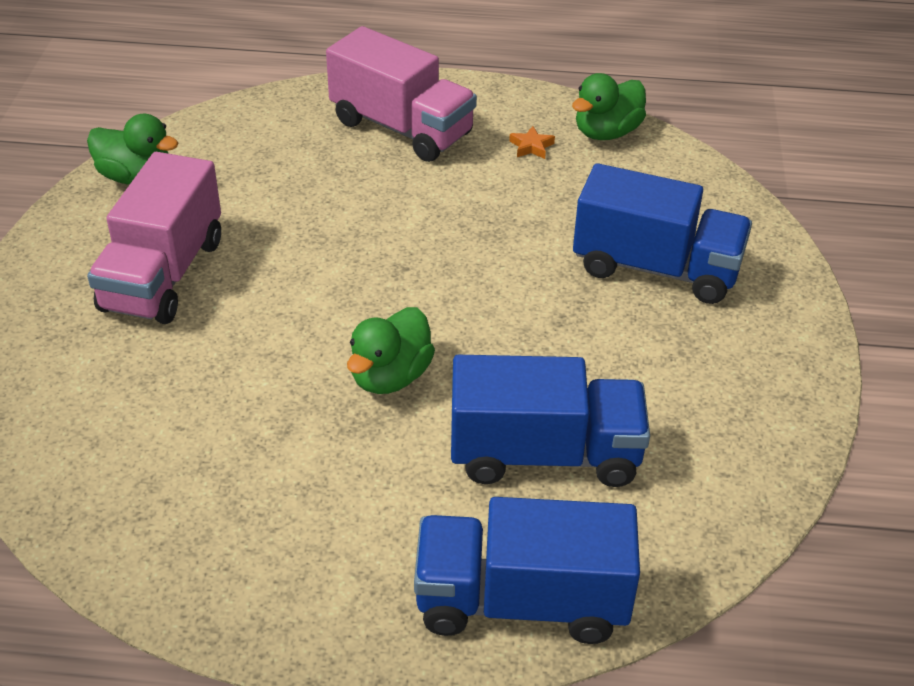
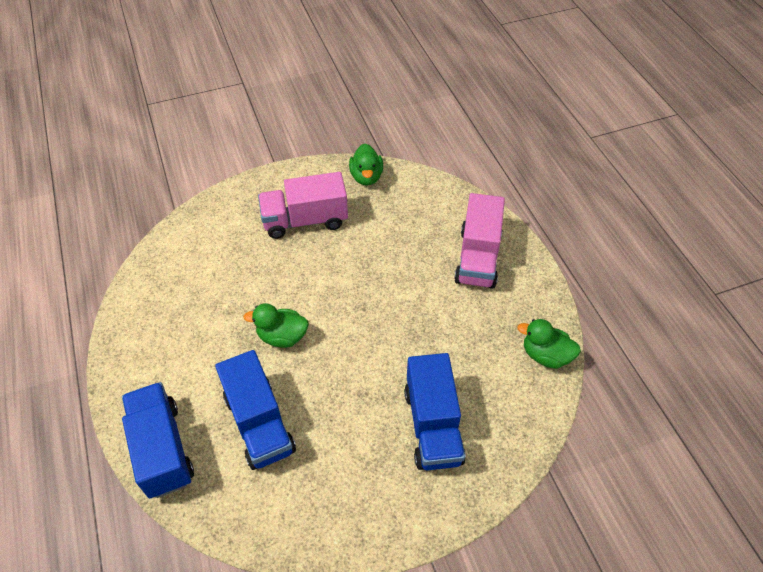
camera: 65 degrees right, 10 degrees up
(531, 146) = (504, 323): orange star -> none

